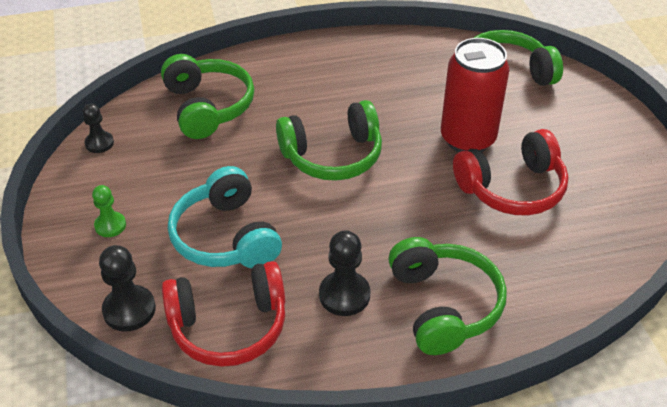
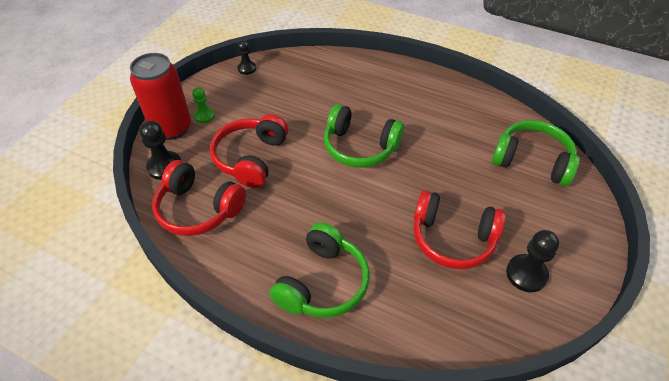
camera: 40 degrees right, 5 degrees up
(208, 107) = (322, 78): green headphones -> none
(225, 237) = (251, 158): turquoise headphones -> red headphones
(344, 295) = (274, 234): black pawn -> black pawn (526, 274)
(467, 139) = (458, 187): red can -> red can (172, 128)

